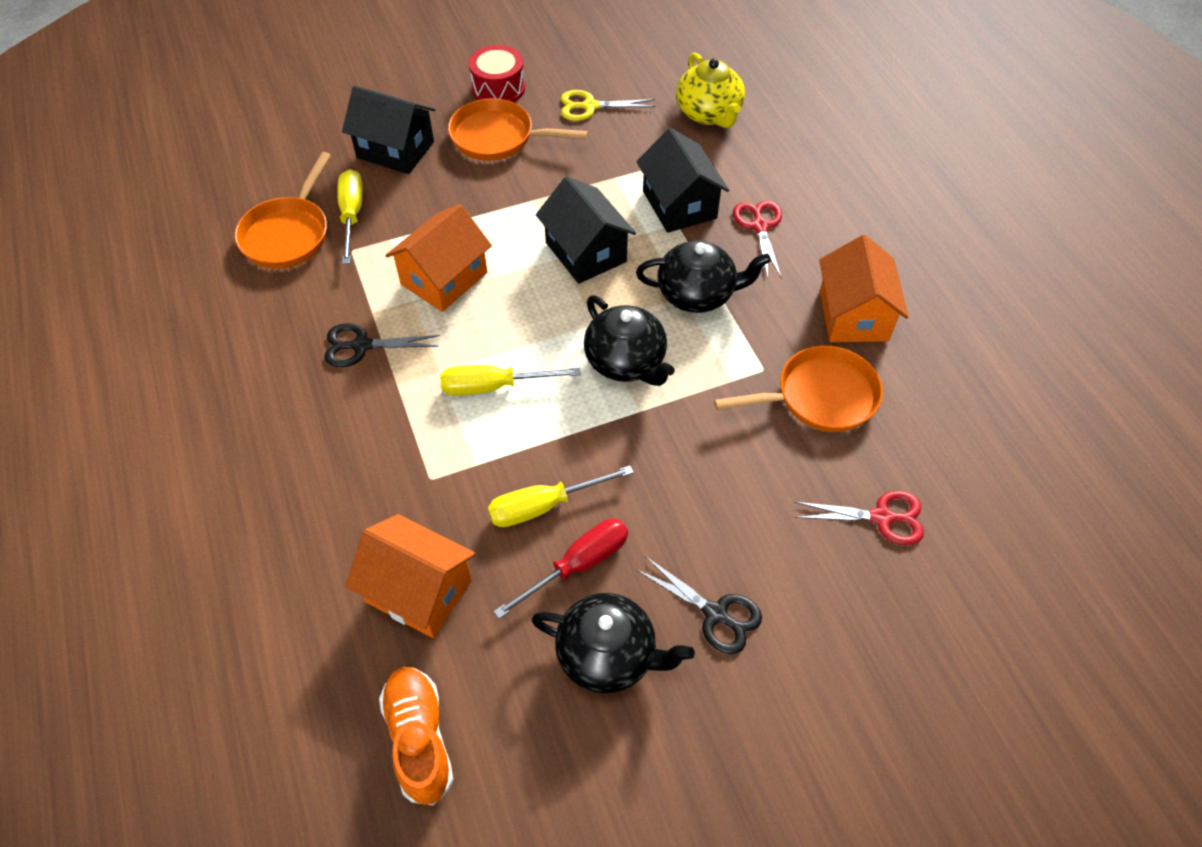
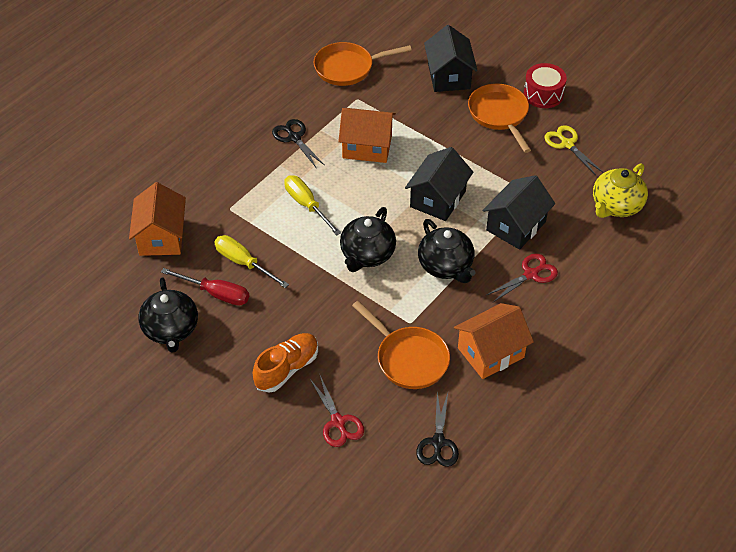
camera: 60 degrees right, 5 degrees down
(352, 215) = (382, 85): yellow screwdriver -> none
(419, 739) = (84, 276): orange shoe -> orange shoe (287, 369)
(715, 614) = (223, 366): black scissors -> black scissors (438, 442)

